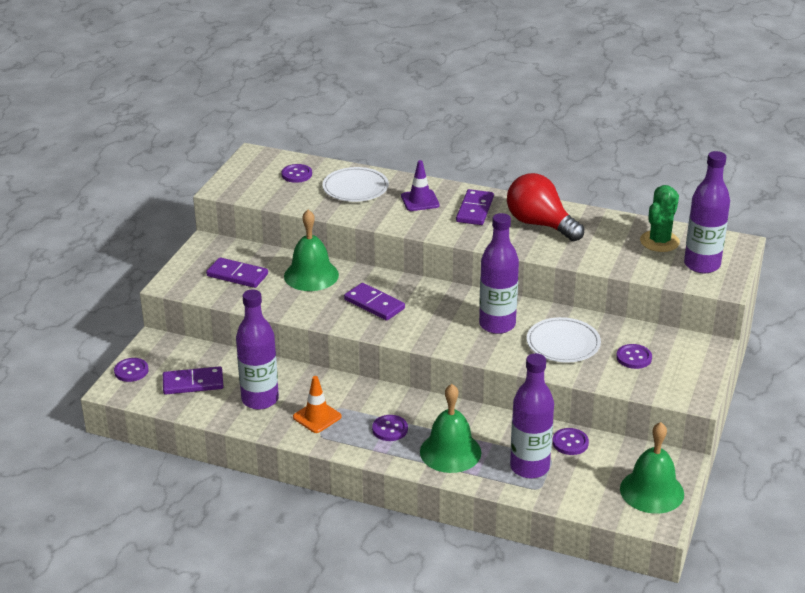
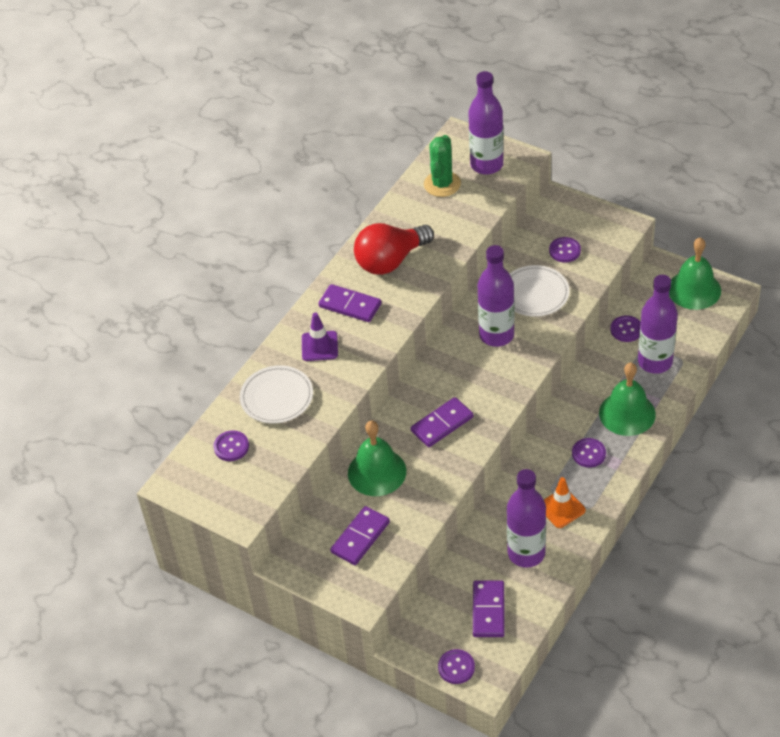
camera: 75 degrees left, 15 degrees up
(659, 241) = (442, 184): green cactus -> green cactus turned 60 degrees clockwise

